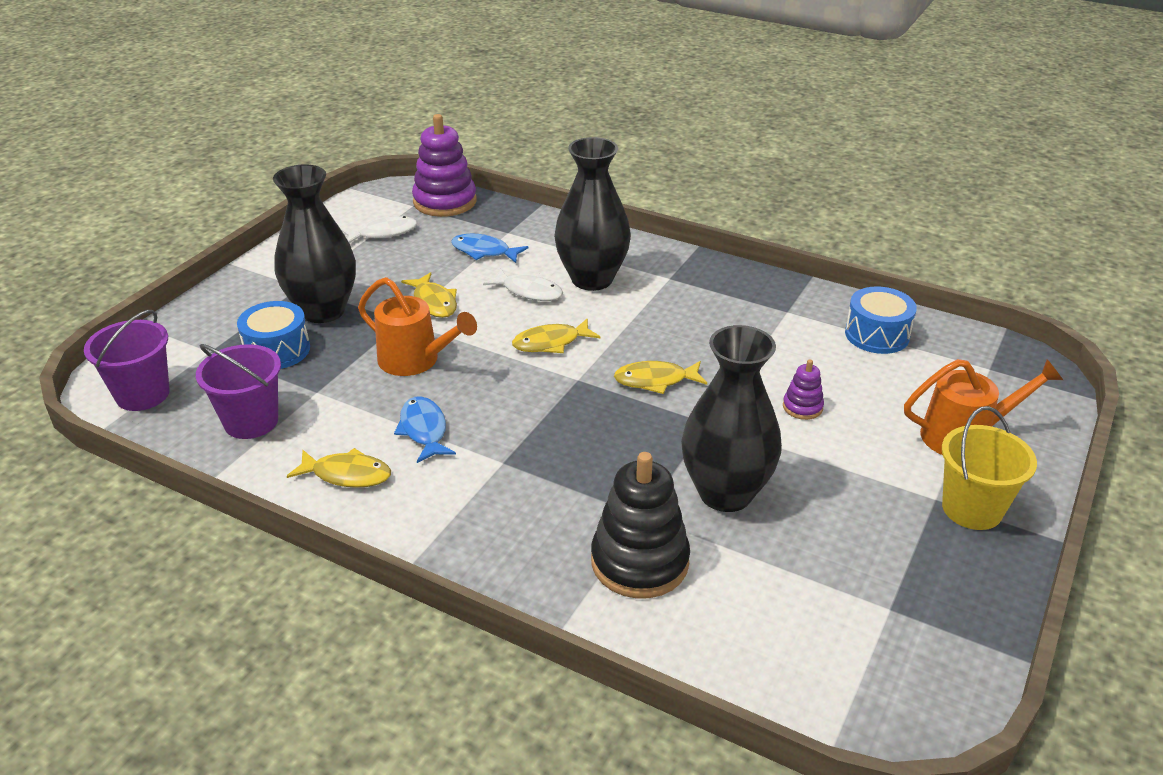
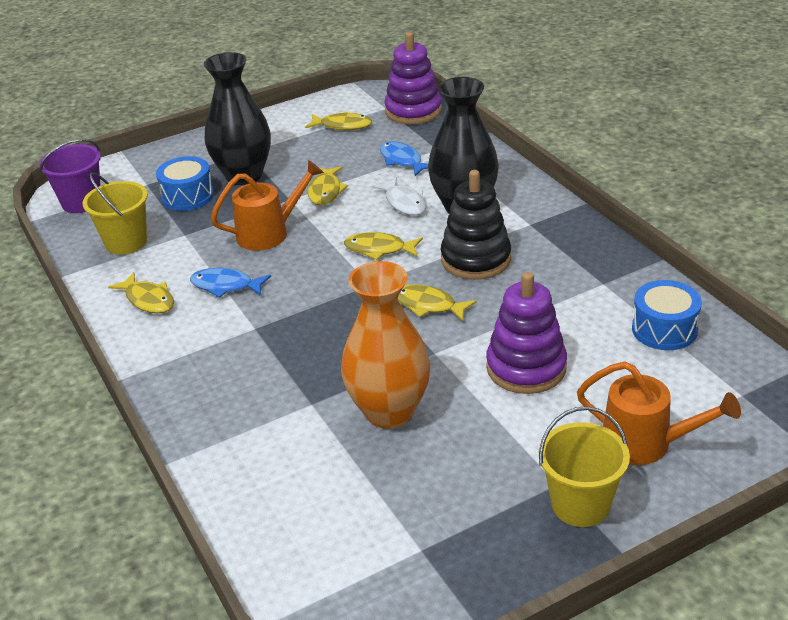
camera: 35 degrees right, 0 degrees up
(251, 421) = (126, 242): purple bucket -> yellow bucket
(383, 233) = (343, 125): white fish -> yellow fish
(416, 361) = (270, 233): orange watering can -> orange watering can turned 90 degrees counterclockwise
(424, 430) = (225, 286): blue fish -> blue fish turned 90 degrees counterclockwise
(639, 562) = (274, 436): black stacking toy -> black stacking toy (476, 259)
(725, 493) = (389, 411): black vase -> orange vase
(802, 407) = (526, 368): purple stacking toy -> purple stacking toy, size x2.08

